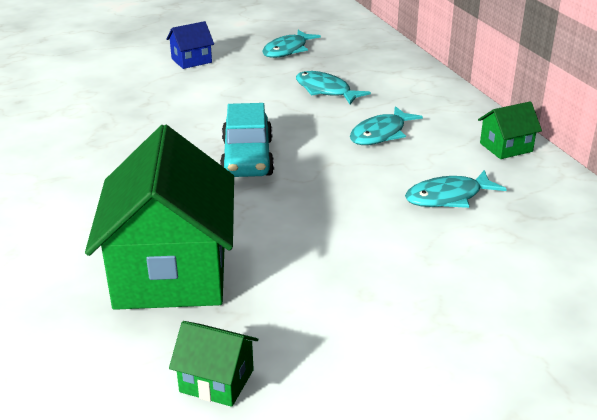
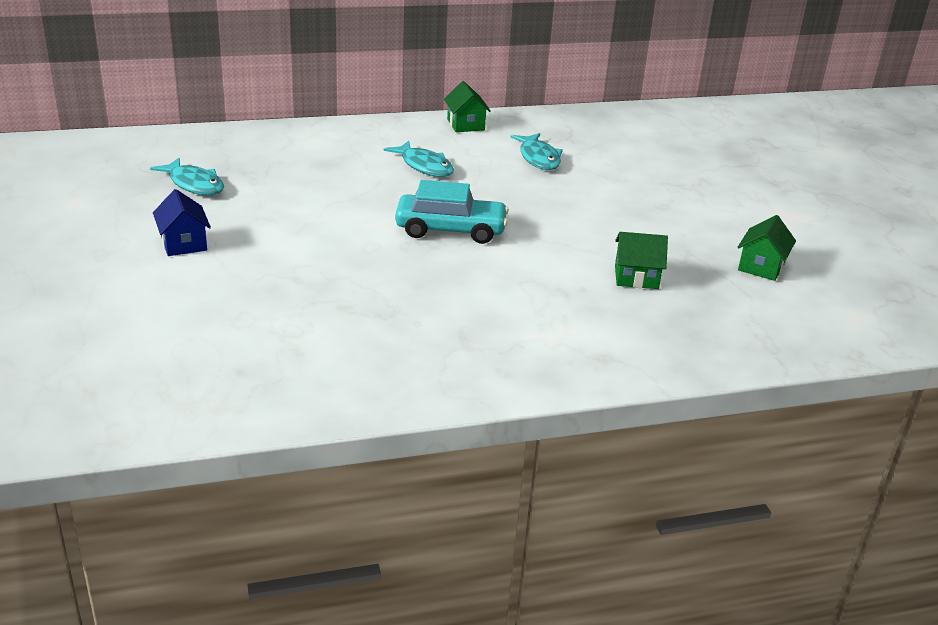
camera: 85 degrees left, 0 degrees up
(171, 272) = (636, 277): green house -> green house, size x0.44
(325, 91) = (318, 178): turquoise fish -> none

